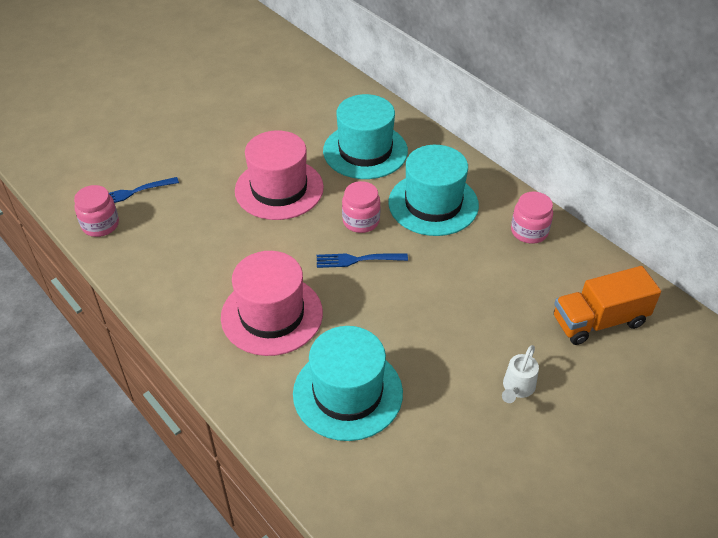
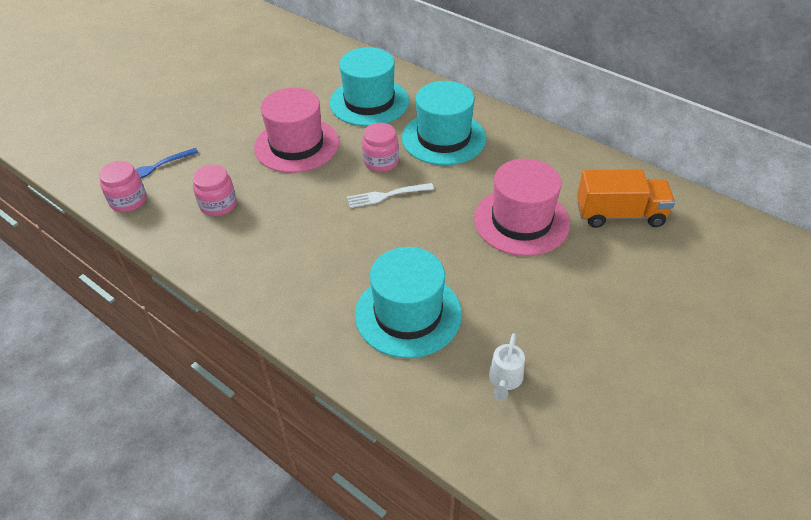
camera: 10 degrees left, 0 degrees up
(272, 315) = (317, 256): pink hat -> pink hat (521, 221)
(358, 260) = (387, 195): blue fork -> white fork
(517, 388) = (564, 283): white watering can -> white watering can (505, 380)
(529, 231) = (536, 149): pink jar -> pink jar (218, 205)
(599, 321) = (619, 214): orange truck -> orange truck turned 150 degrees counterclockwise

